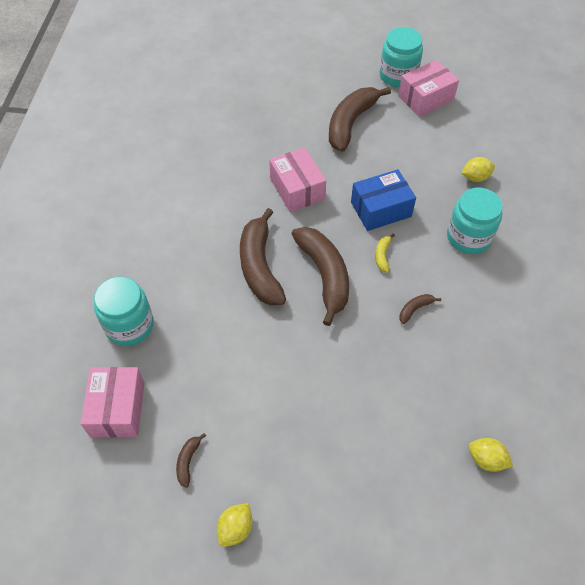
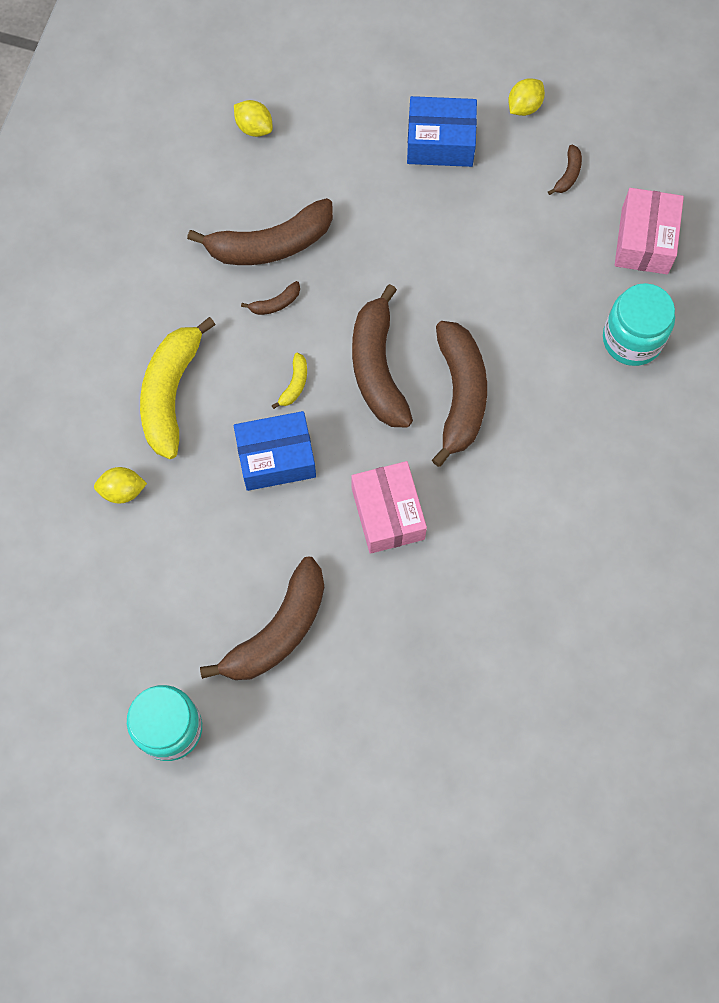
camera: 170 degrees left, 15 degrees up
(311, 474) = (440, 142): none -> blue box
(425, 98) = (140, 665): pink box -> none
(434, 354) = (270, 244): none -> brown banana
(468, 237) = (170, 393): turquoise jar -> yellow banana

